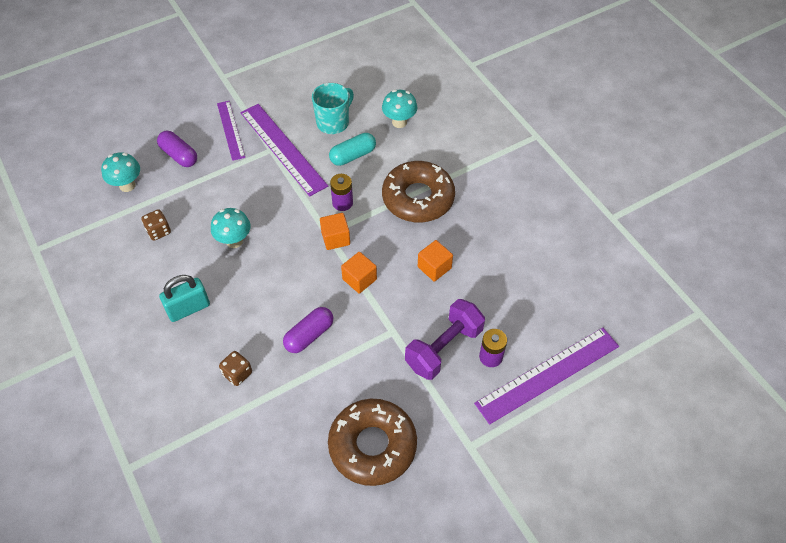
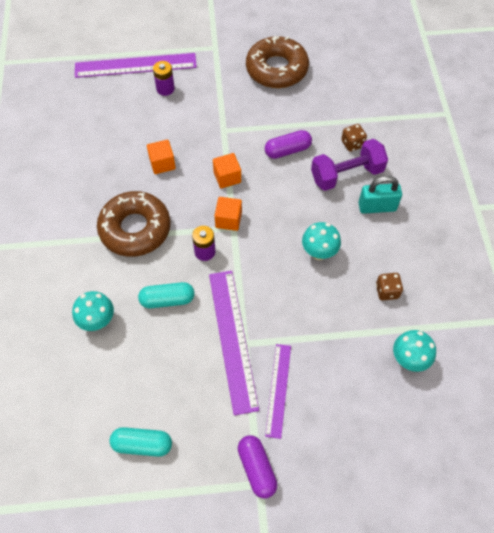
camera: 155 degrees left, 5 degrees up
(179, 155) = (345, 377): purple capsule -> purple capsule (257, 468)
(316, 68) = (142, 444): none -> turquoise capsule
(333, 122) = (164, 351): turquoise mug -> none
(444, 348) = (194, 106): purple dumbbell -> purple dumbbell (346, 174)

